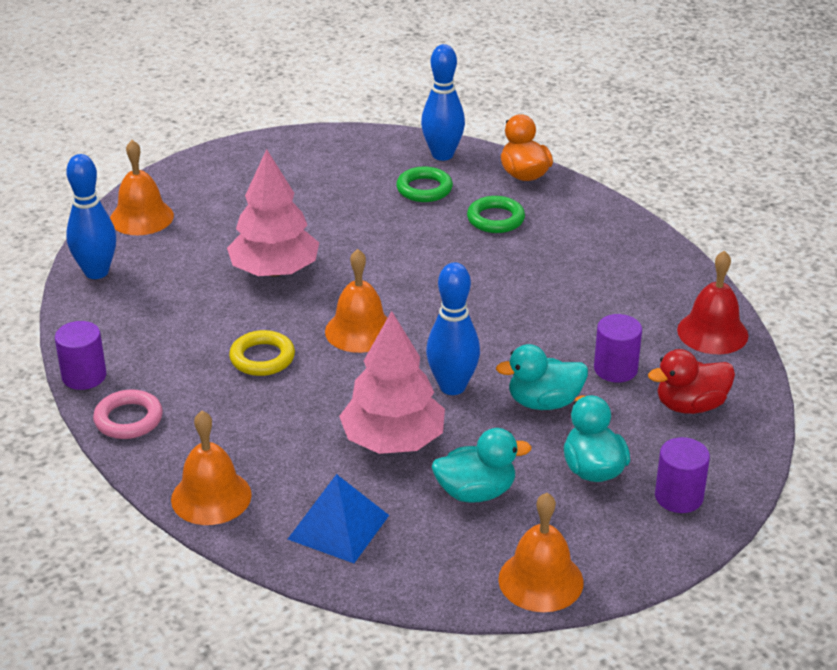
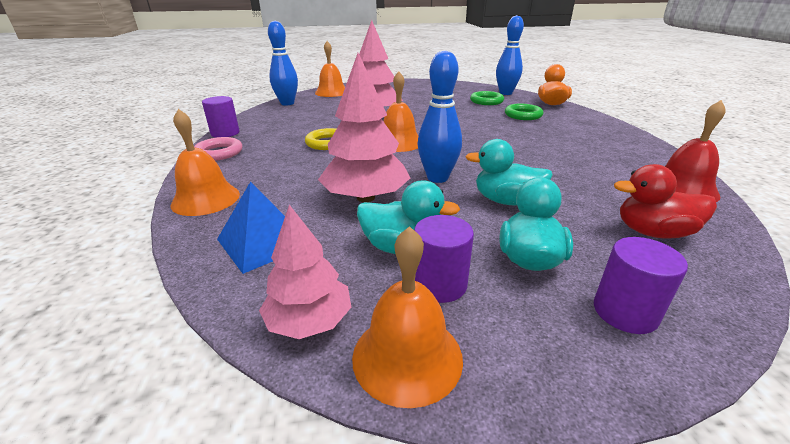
camera: 25 degrees right, 5 degrees down
(450, 581) = (309, 321): none -> pink tree
(615, 369) = (581, 194): purple cylinder -> purple cylinder (439, 284)

